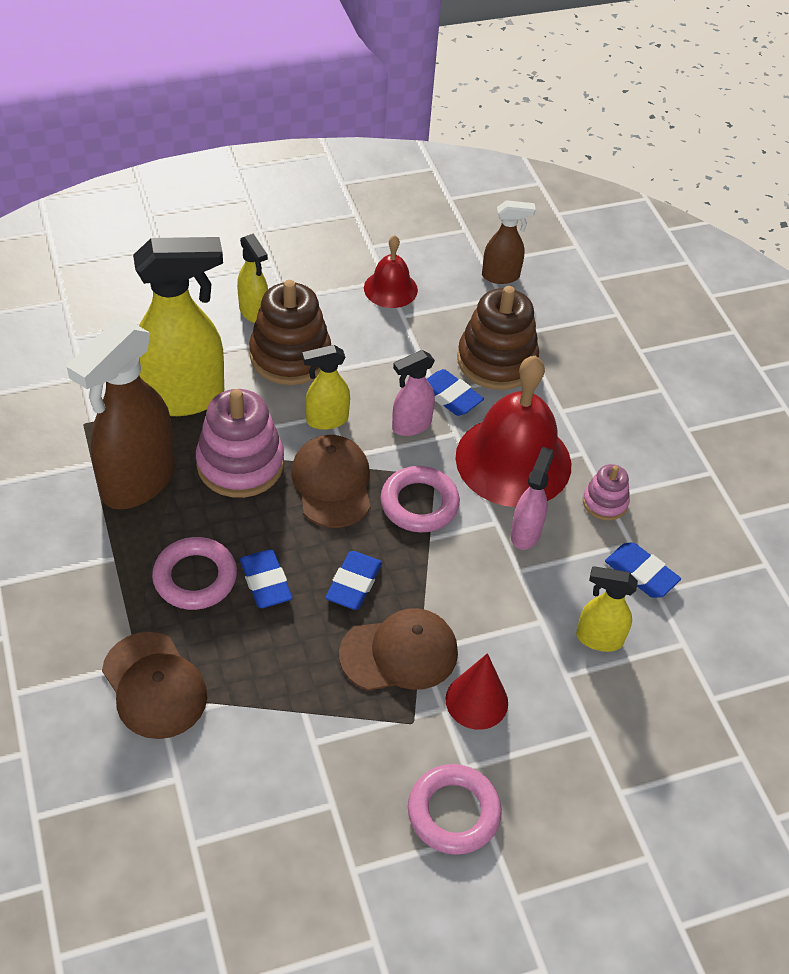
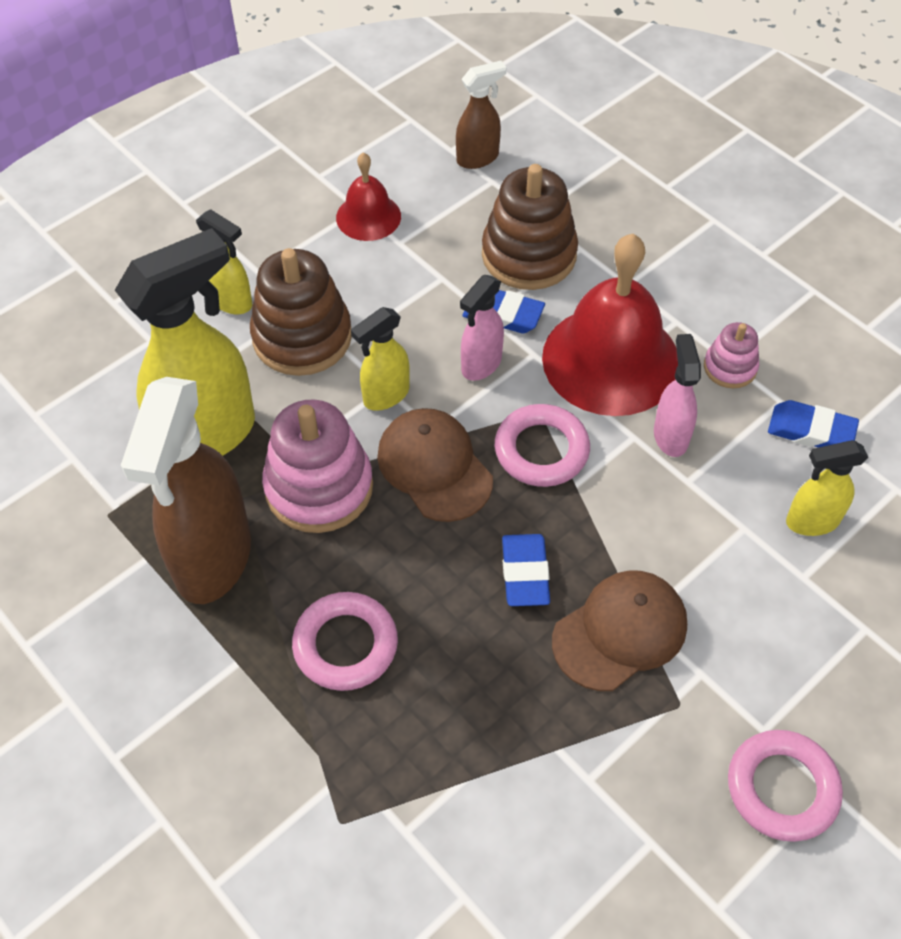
camera: 20 degrees left, 5 degrees up
(154, 685) = (374, 797): brown cap -> none
(265, 582) = (428, 615): blue eraser -> none
(476, 701) = (731, 649): red cone -> none

